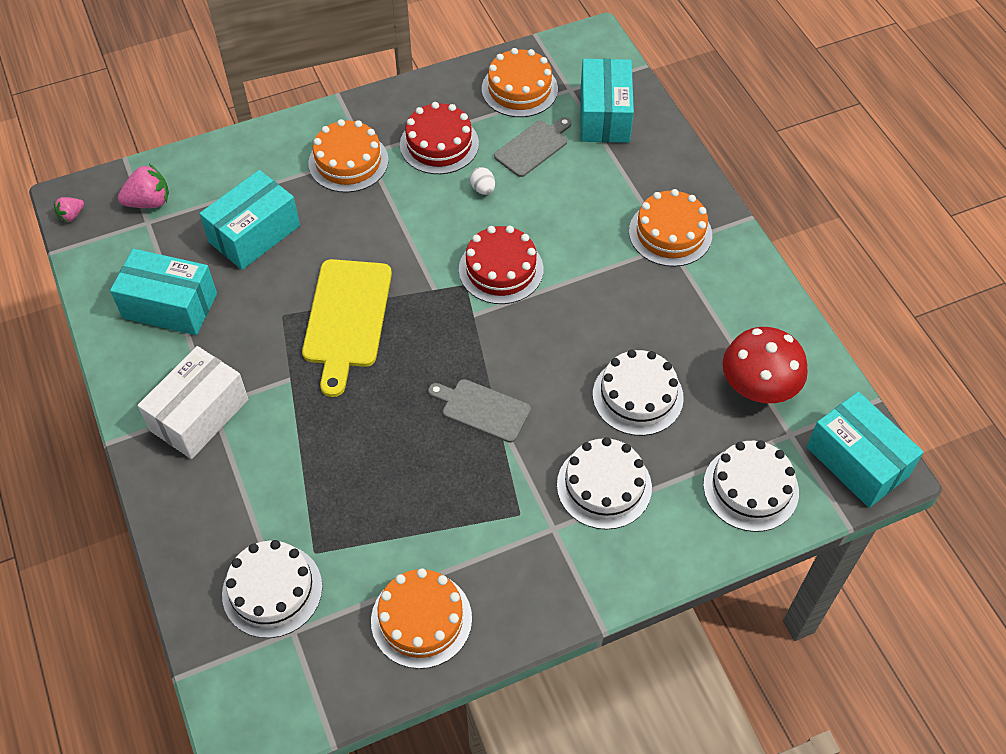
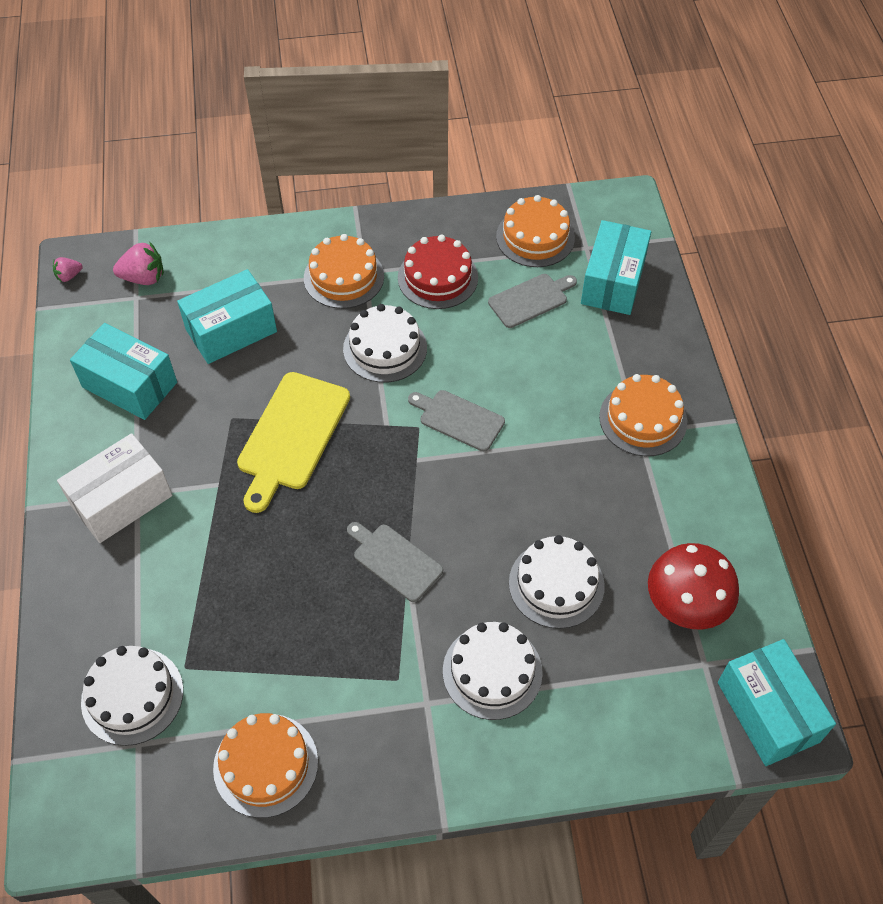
camera: 15 degrees right, 0 degrees up
(483, 189) = (466, 332): white egg -> none
(501, 269) = (458, 419): red cake -> grey cutting board
(750, 488) = (644, 712): white cake -> white cake (385, 348)

